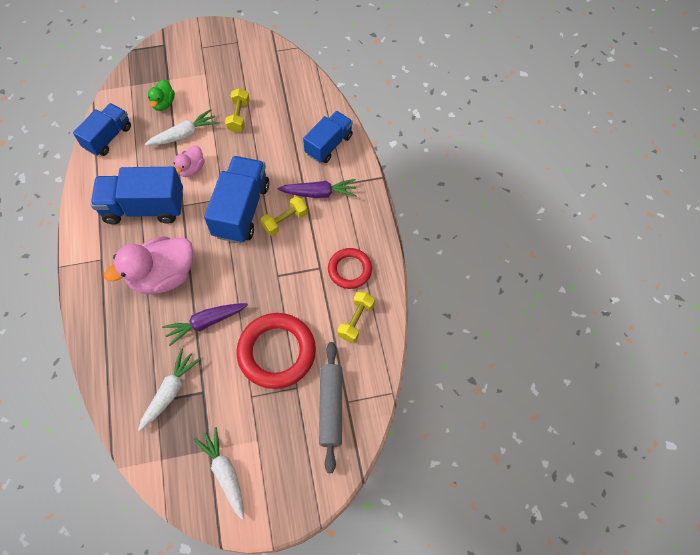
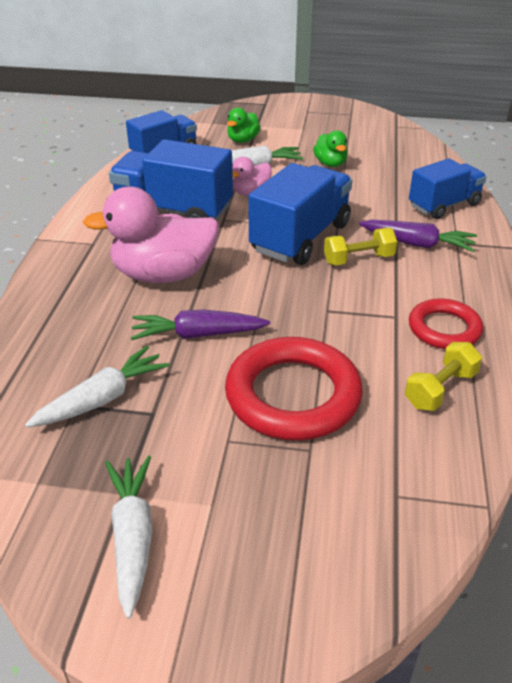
camera: 20 degrees right, 25 degrees down
(239, 116) = (330, 164): yellow dumbbell -> green duck
(331, 407) = (363, 495): grey rolling pin -> none

